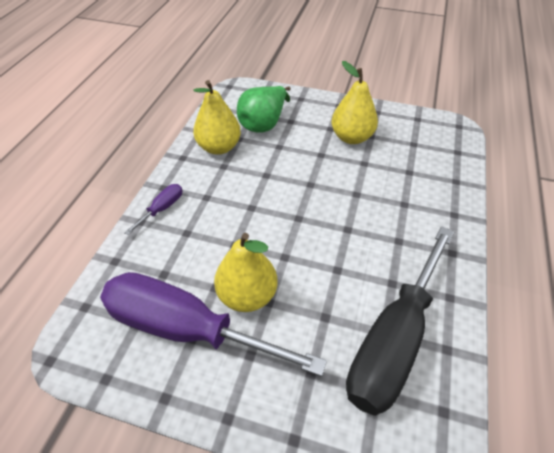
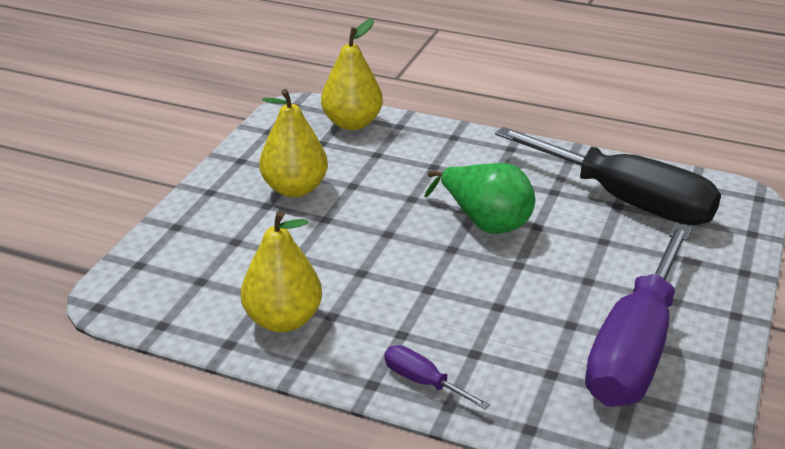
camera: 85 degrees left, 15 degrees down
(247, 295) = (580, 297): yellow pear -> yellow pear (352, 123)
(264, 123) = (233, 269): green pear -> green pear (485, 222)

